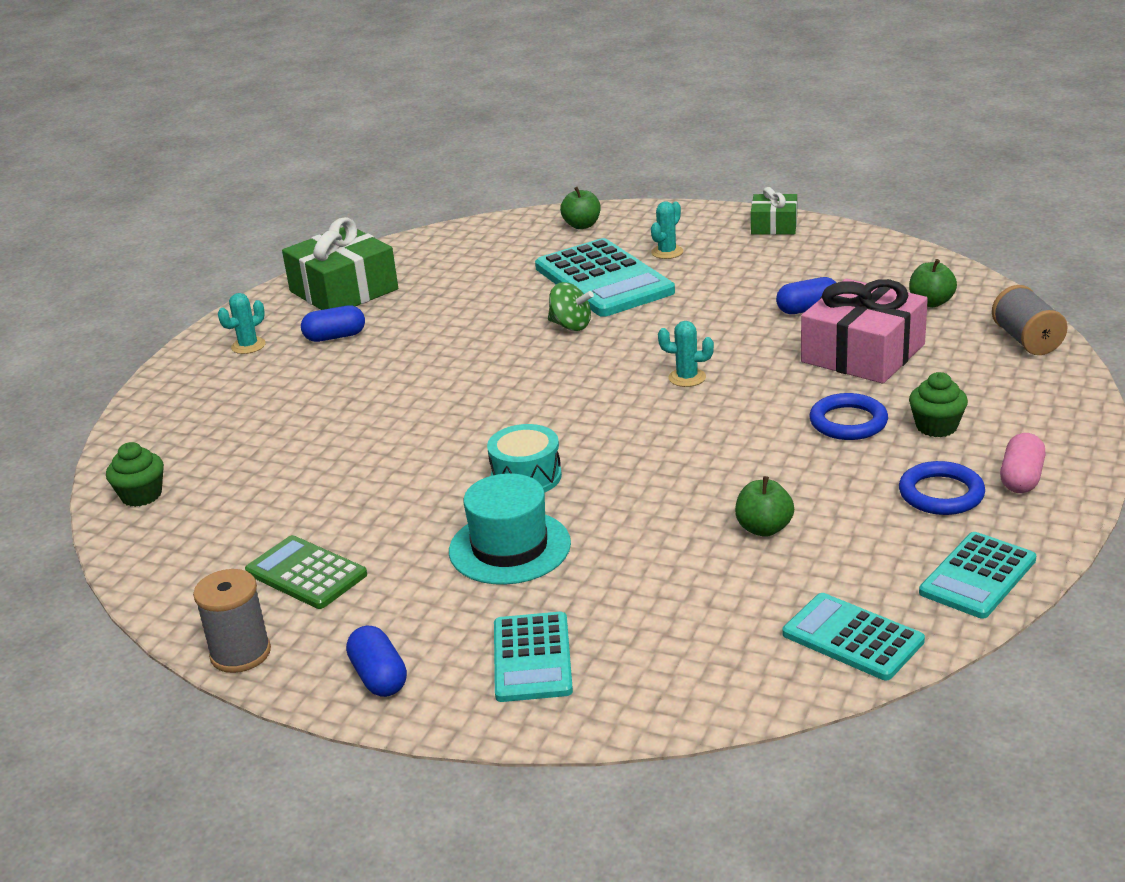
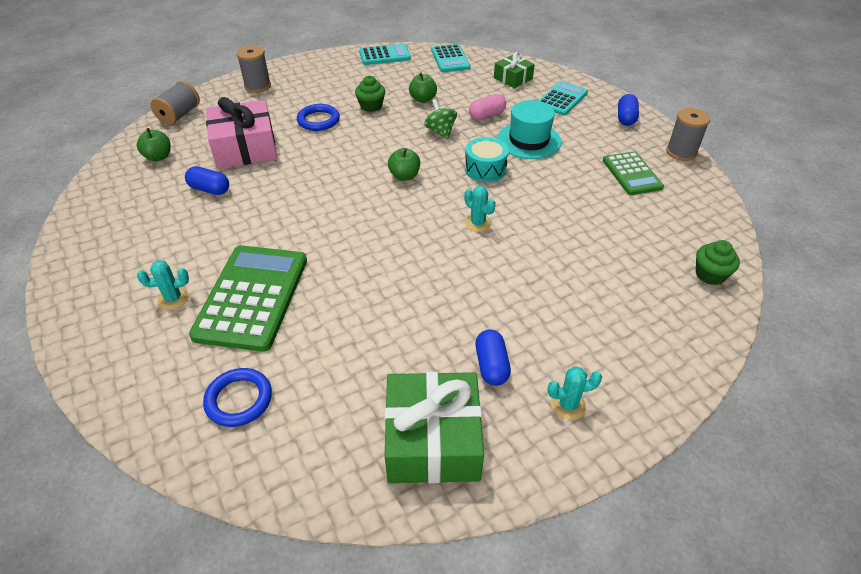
camera: 145 degrees left, 15 degrees up
(335, 337) = (491, 365): blue capsule -> blue capsule turned 60 degrees clockwise
(571, 326) = (334, 262): green spinning top -> green spinning top (440, 131)
(582, 225) = (157, 390): green apple -> green apple (404, 176)
(603, 280) = (252, 297): turquoise calculator -> green calculator
(687, 378) = (338, 182): turquoise cactus -> turquoise cactus (477, 223)
(774, 225) = (75, 277): green gift -> green gift (513, 78)
(936, 427) = (294, 101): green cupcake -> green cupcake (371, 106)
(941, 494) = (344, 80): blue ring -> blue ring (239, 400)
(1021, 478) = (310, 71): pink capsule -> pink capsule (486, 115)
(1035, 418) = (257, 86): none -> grey spool

